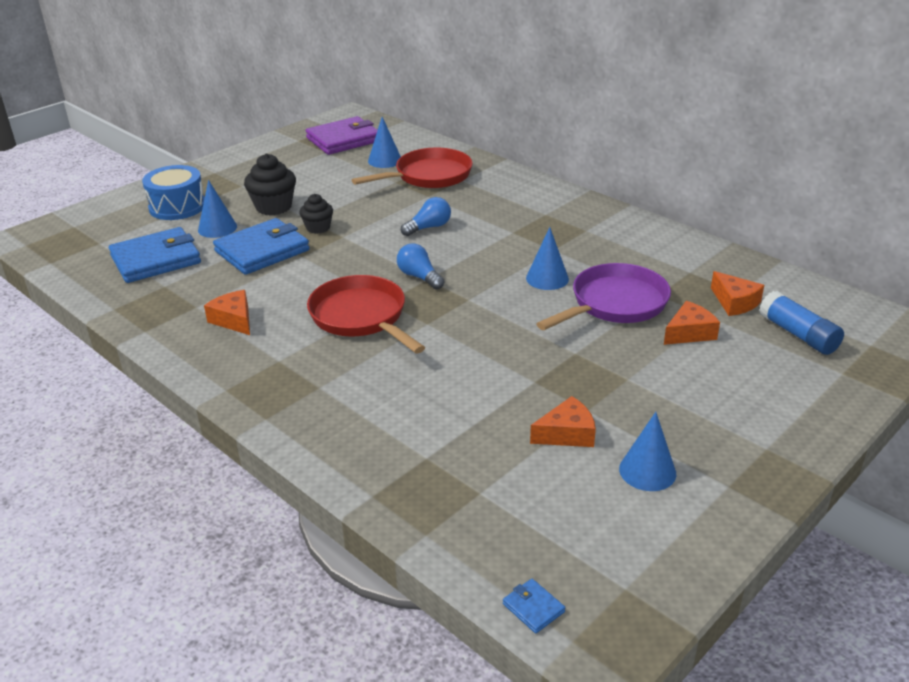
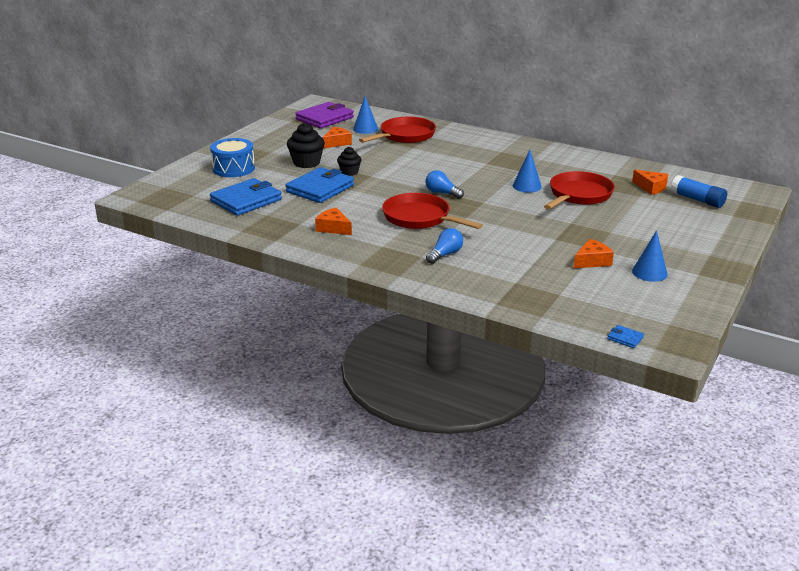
camera: 15 degrees left, 5 degrees down
(217, 228) = (275, 178): blue cone -> none
(429, 227) = (427, 165): blue light bulb -> blue light bulb (445, 254)
(615, 304) = (578, 195): purple pan -> red pan
(689, 333) = (633, 205): orange cheese -> orange cheese (337, 143)

